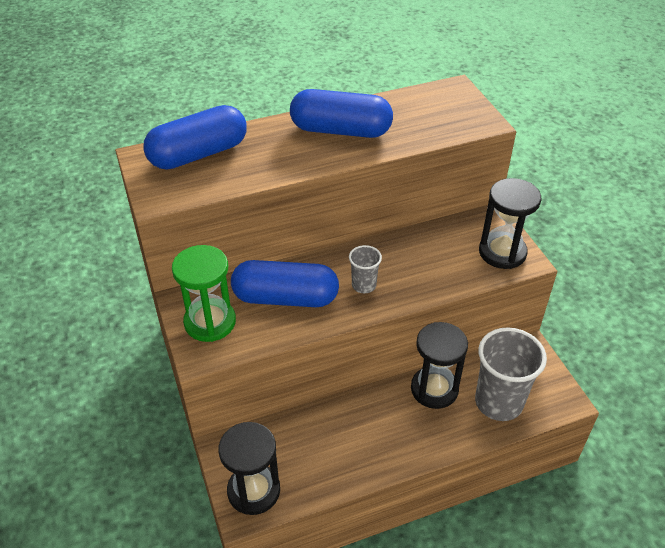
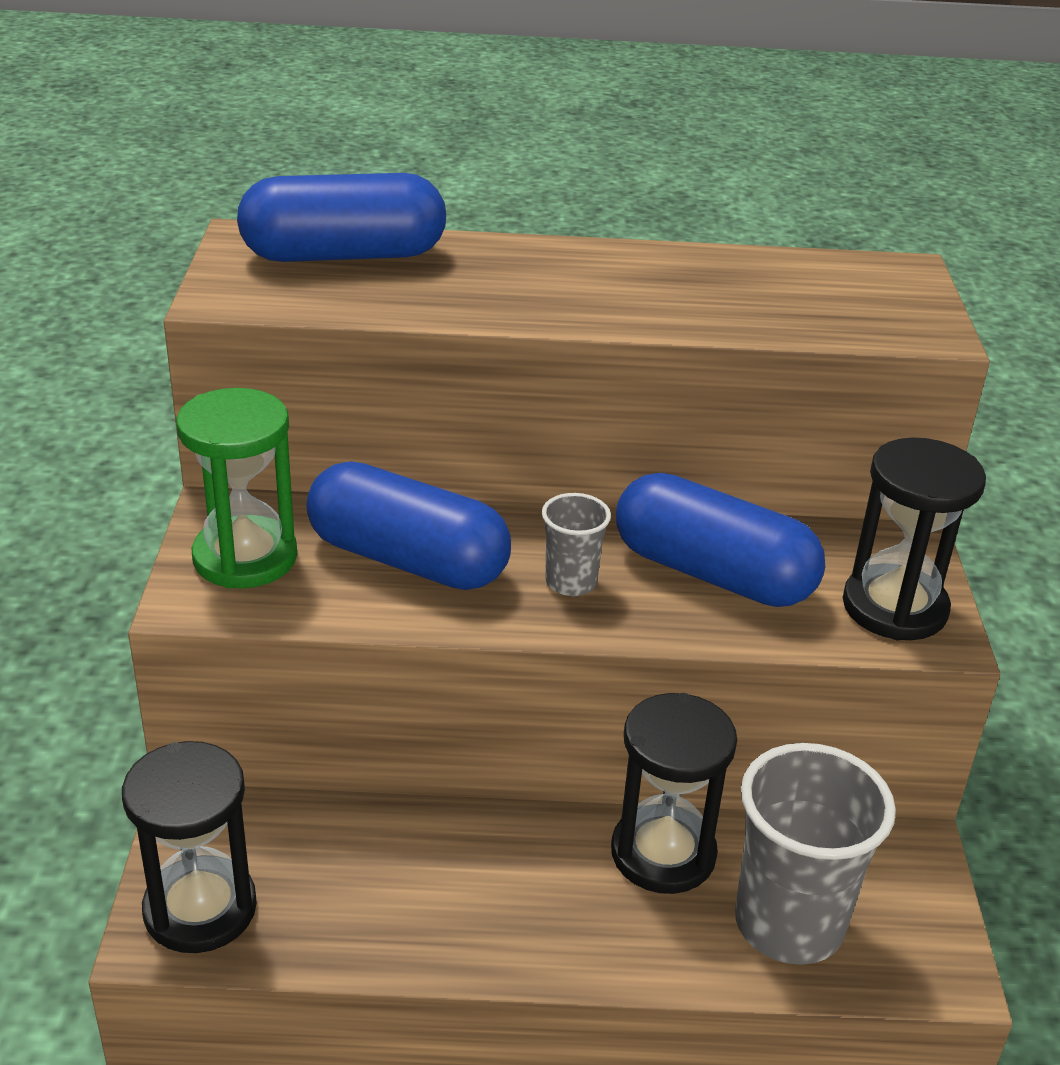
camera: 20 degrees right, 10 degrees down
(340, 130) = (628, 280): blue capsule -> blue capsule (713, 573)

